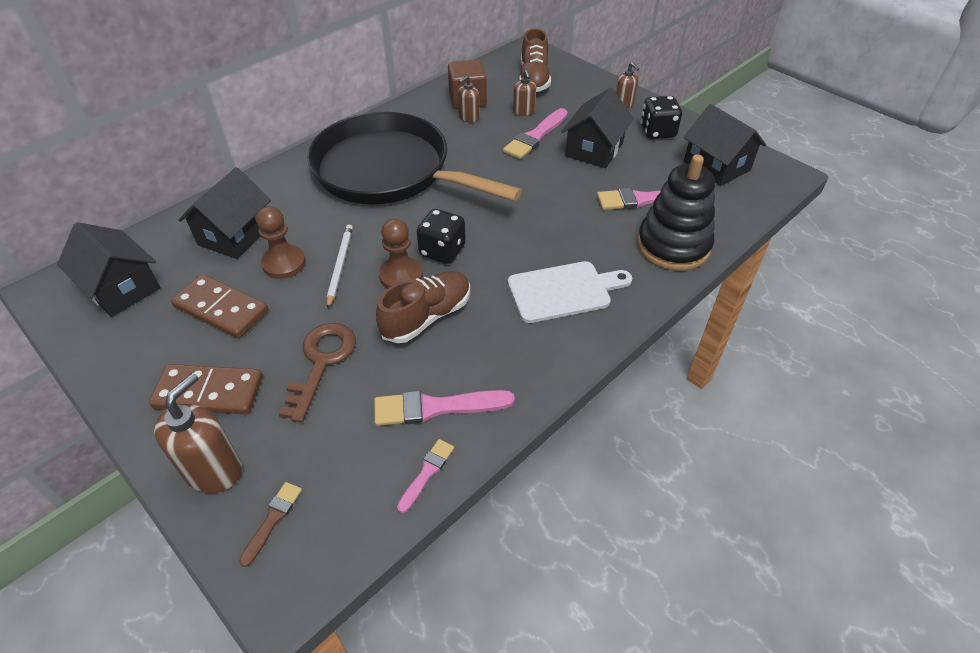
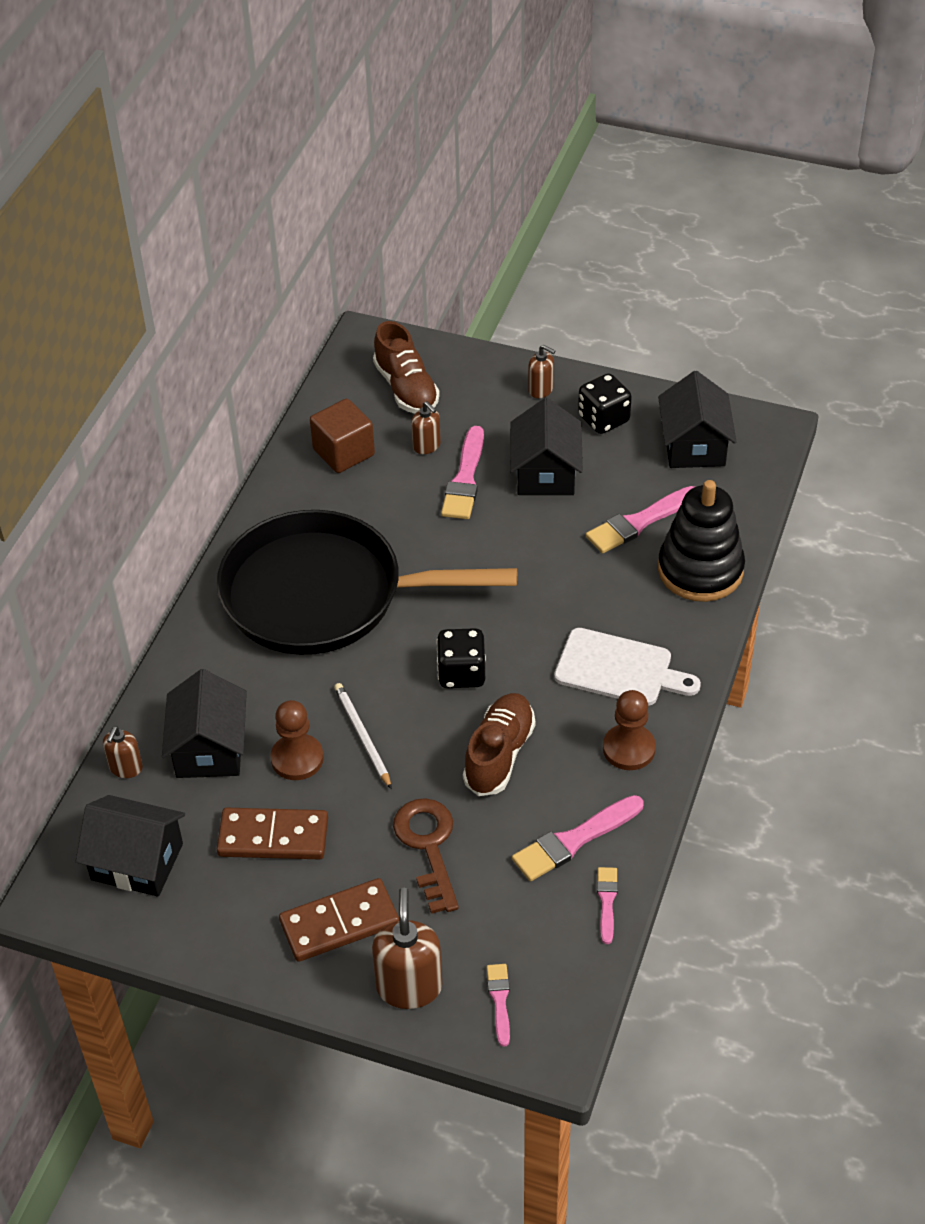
camera: 25 degrees left, 0 degrees up
(273, 519) = (499, 1000): brown brush -> pink brush
(401, 276) = (438, 720): brown pawn -> brown pawn (629, 749)
(469, 117) = (364, 480): brown soap dispenser -> brown soap dispenser (126, 768)
(563, 291) = (619, 669): white cutting board -> white cutting board turned 60 degrees clockwise
(716, 166) = (694, 445): black house -> black house turned 60 degrees clockwise

